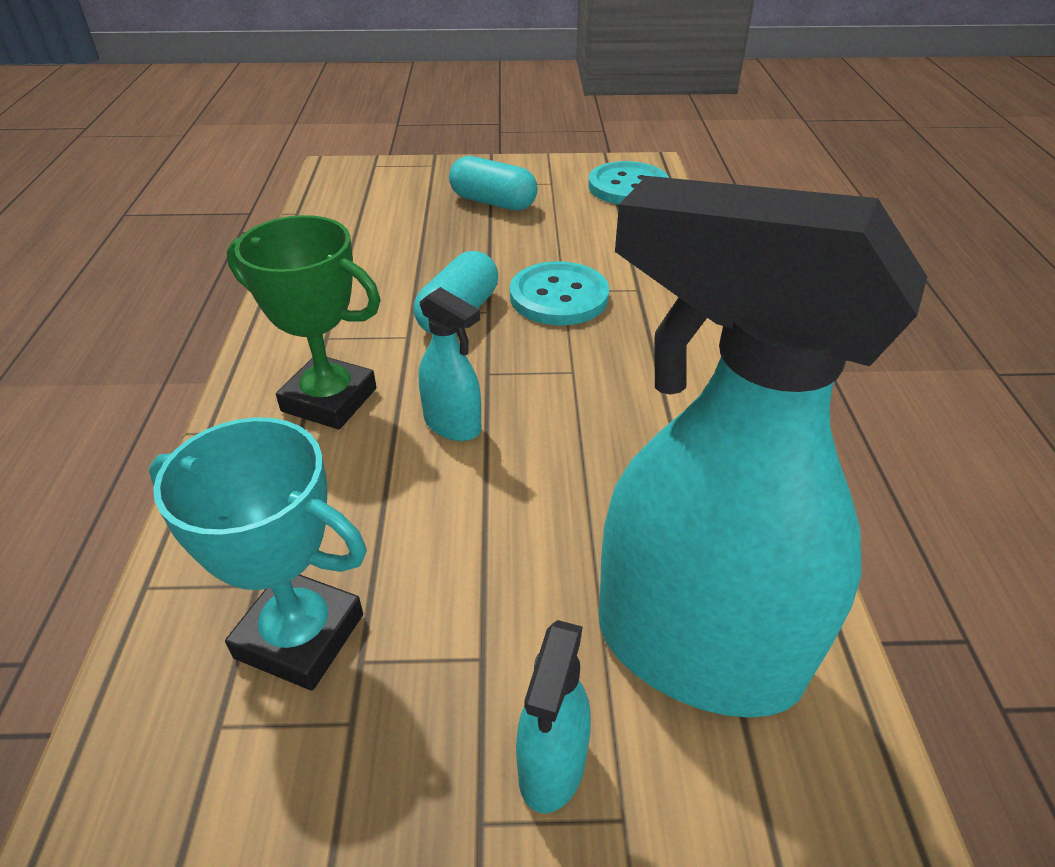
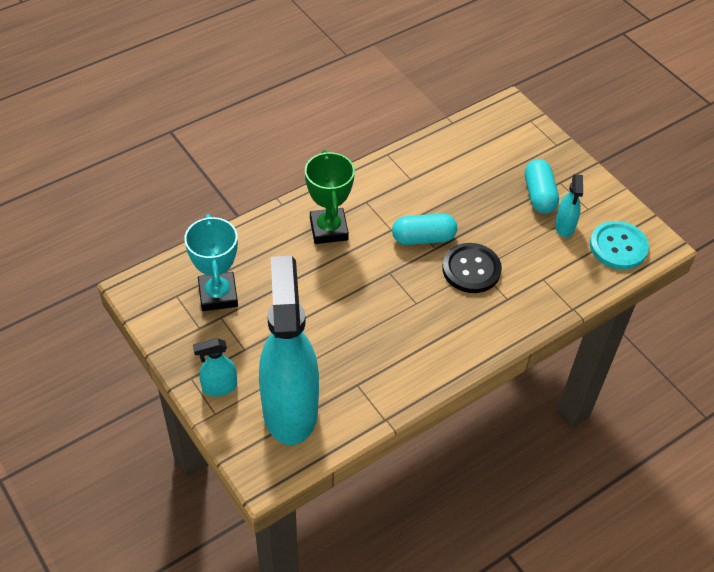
camera: 55 degrees right, 10 degrees up
(453, 425) = (346, 279): turquoise spray bottle -> turquoise spray bottle (564, 227)
(559, 297) = (471, 269): turquoise button -> black button

